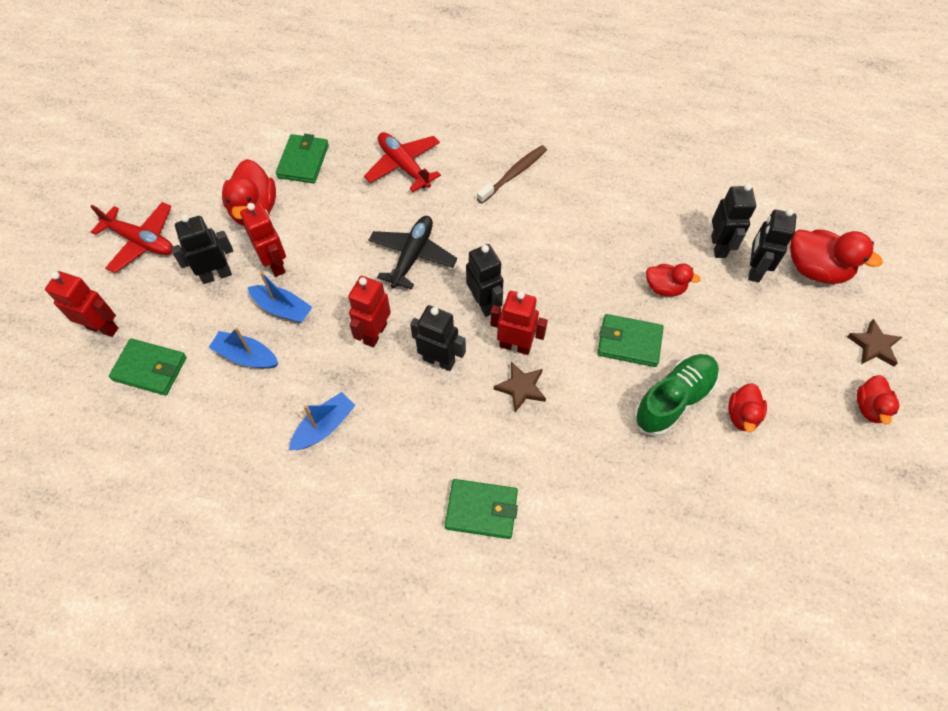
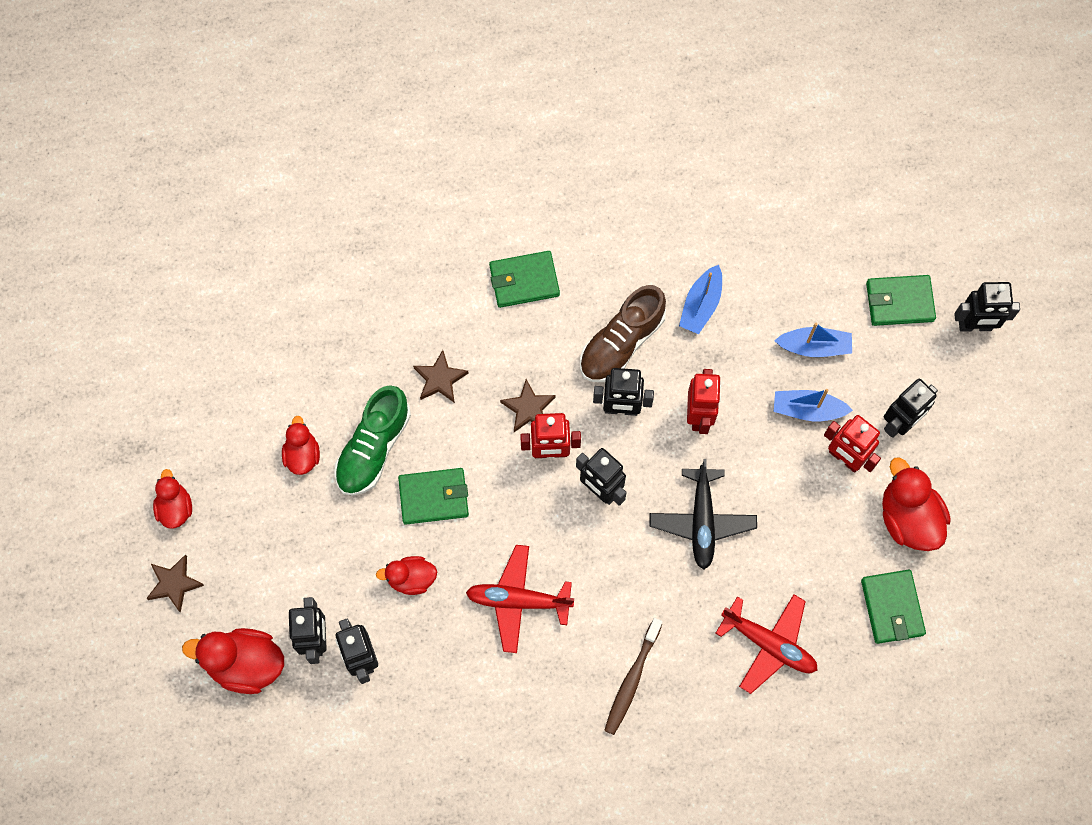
camera: 160 degrees right, 10 degrees up
(103, 327) = (975, 326): red robot -> black robot
(141, 241) = (1006, 434): red plane -> red plane (518, 600)
(413, 417) = (621, 343): none -> brown shoe
(595, 441) = (440, 379): none -> brown star

